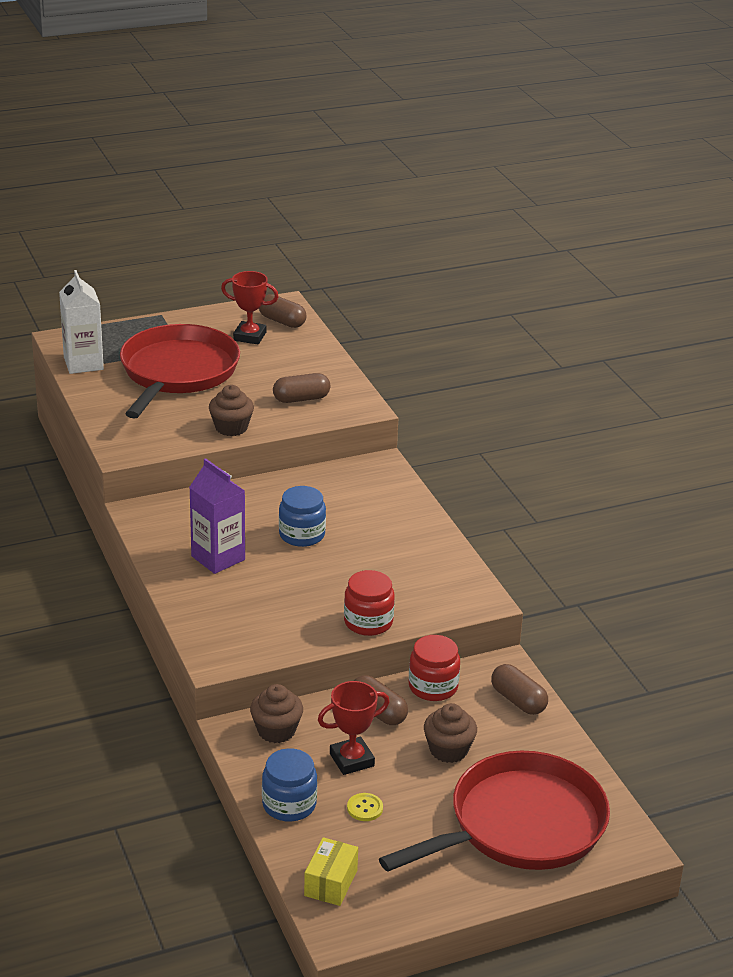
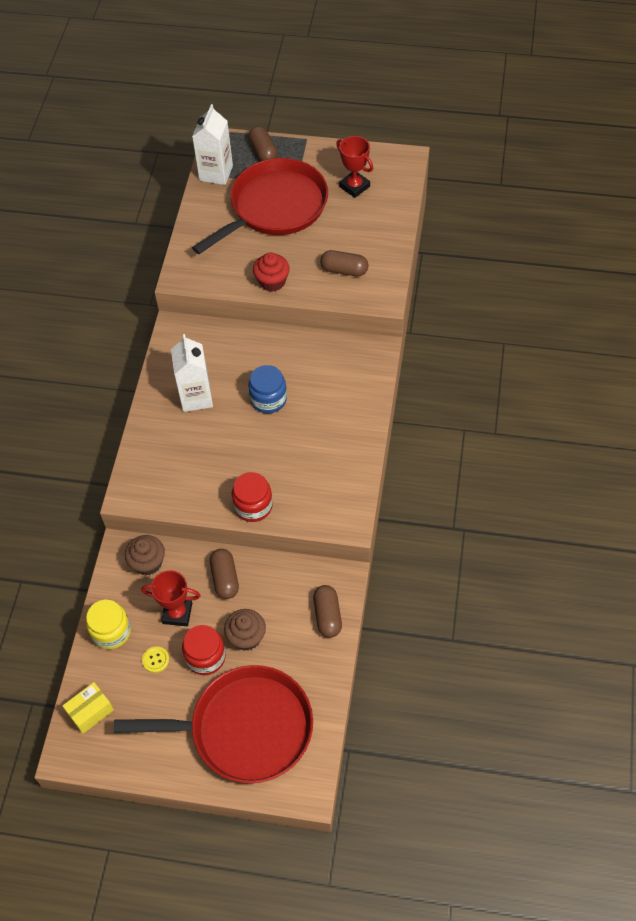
camera: 35 degrees right, 25 degrees up
(218, 558) = (196, 397): purple carton -> white carton
(231, 428) = (272, 281): brown cupcake -> red cupcake
(282, 321) = (391, 178): brown capsule -> brown capsule (263, 152)
(289, 804) = (111, 631): blue jar -> yellow jar
(433, 687) = (278, 574): red jar -> red jar (205, 657)

